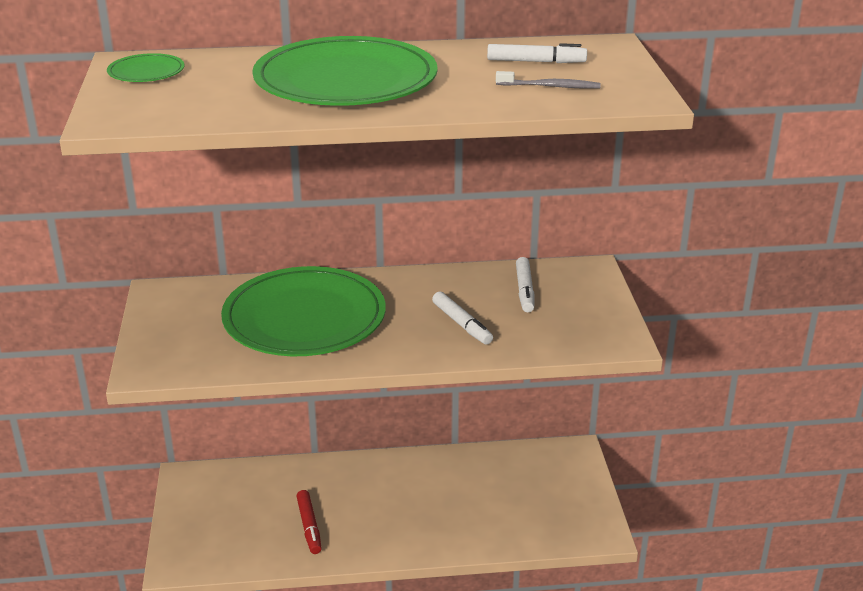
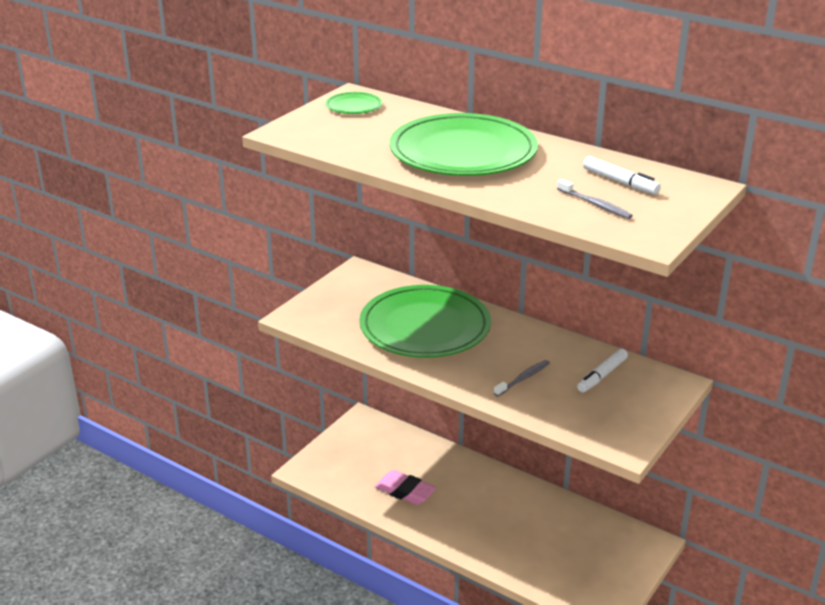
camera: 40 degrees right, 0 degrees up
(309, 526) = (405, 491): red marker -> pink eraser
(462, 324) = (523, 378): white marker -> grey toothbrush

